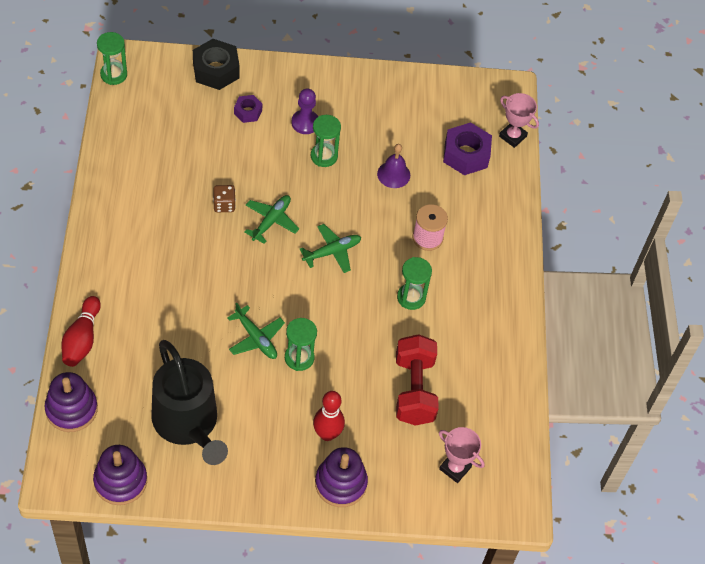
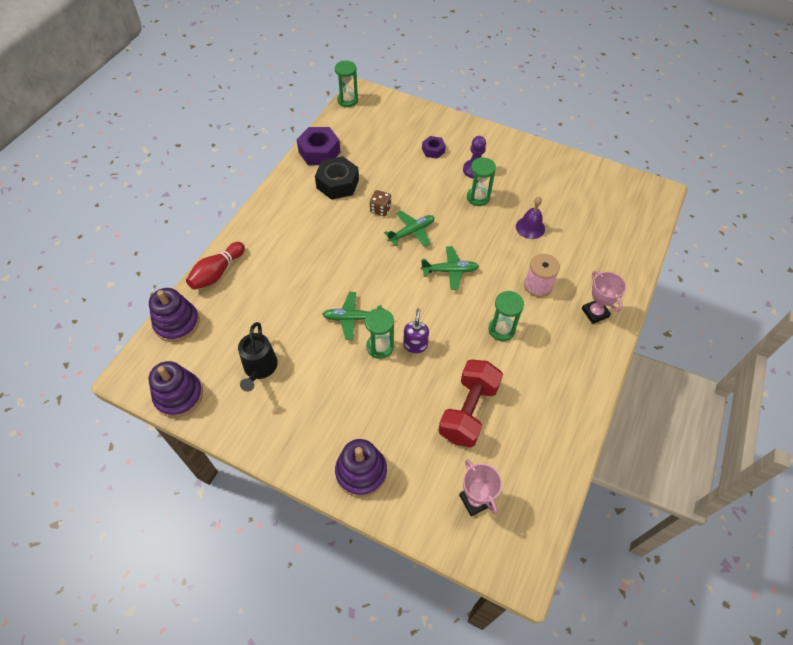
camera: 30 degrees right, 0 degrees up
(188, 423) = (259, 368): black watering can -> black watering can, size x0.58
(216, 70) = (423, 117): black nut -> black nut (337, 184)
(256, 338) = (352, 318): green plane -> green plane turned 105 degrees clockwise
(327, 434) = (371, 422): red bowling pin -> none
(333, 343) = (415, 345): none -> purple soap dispenser
(466, 154) = (600, 230): purple nut -> purple nut (319, 152)
(512, 136) = (648, 228): pink trophy -> pink trophy (595, 313)

